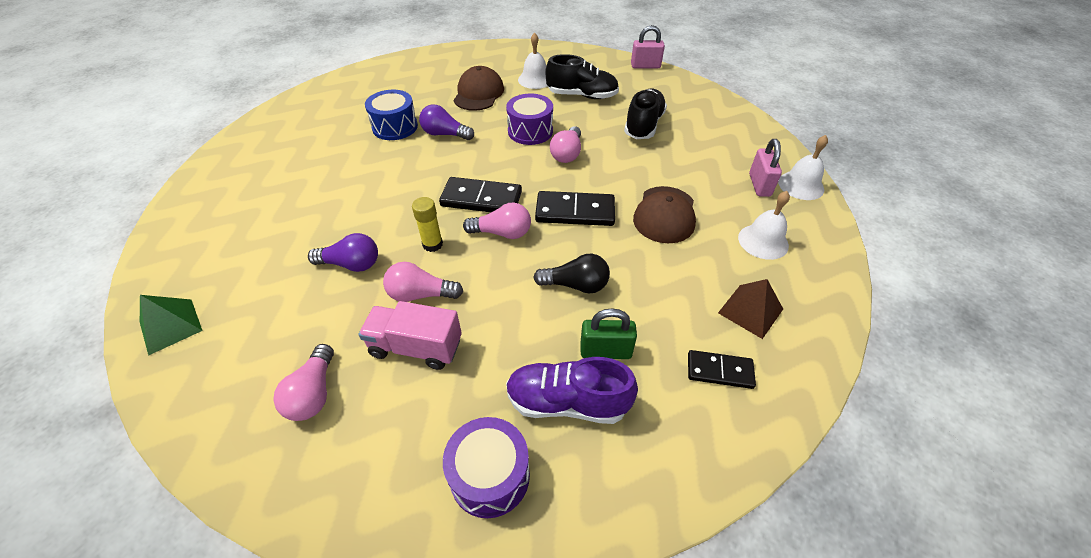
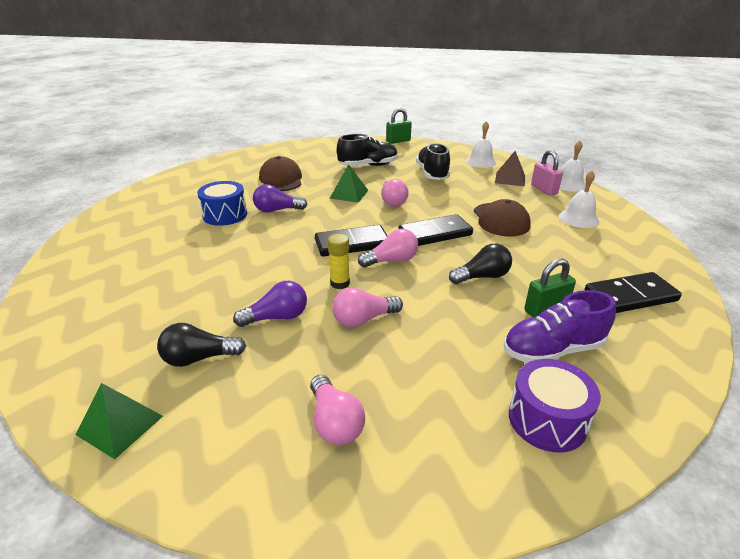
camera: 25 degrees left, 15 degrees down
(263, 284) = (199, 358): none -> black light bulb
(416, 347) = (396, 356): pink truck -> none
(530, 131) = (349, 194): purple drum -> green pyramid
(535, 79) = (320, 163): white bell -> white bell (480, 161)
(645, 66) = (398, 141): pink padlock -> green padlock
(719, 371) = (630, 296): black domino -> black domino, size x1.58
(750, 311) = (612, 257): brown pyramid -> brown pyramid (510, 179)

